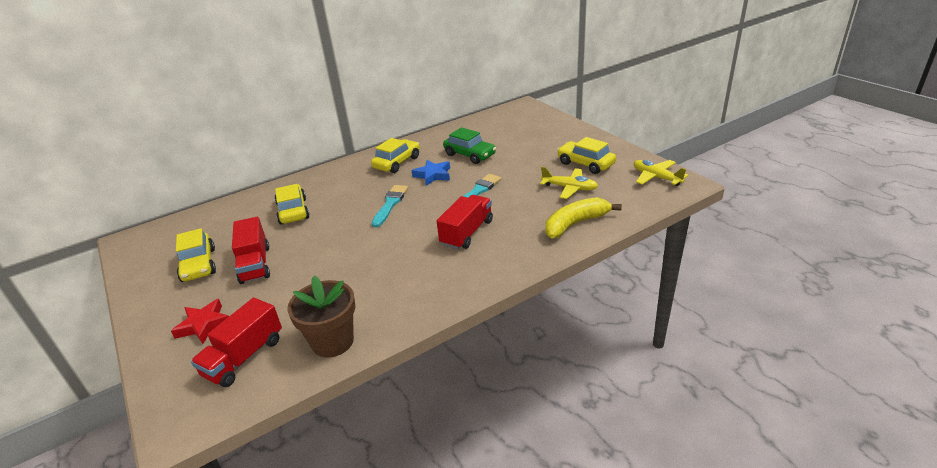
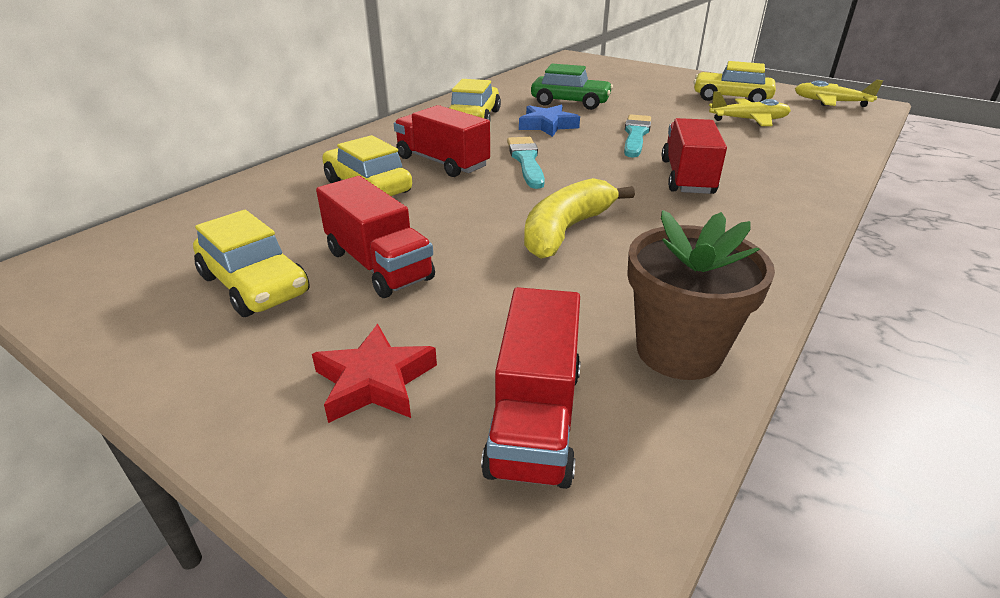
camera: 25 degrees left, 0 degrees up
(345, 198) = (442, 162): none -> red truck
(575, 224) = (812, 151): yellow banana -> yellow banana (566, 230)

